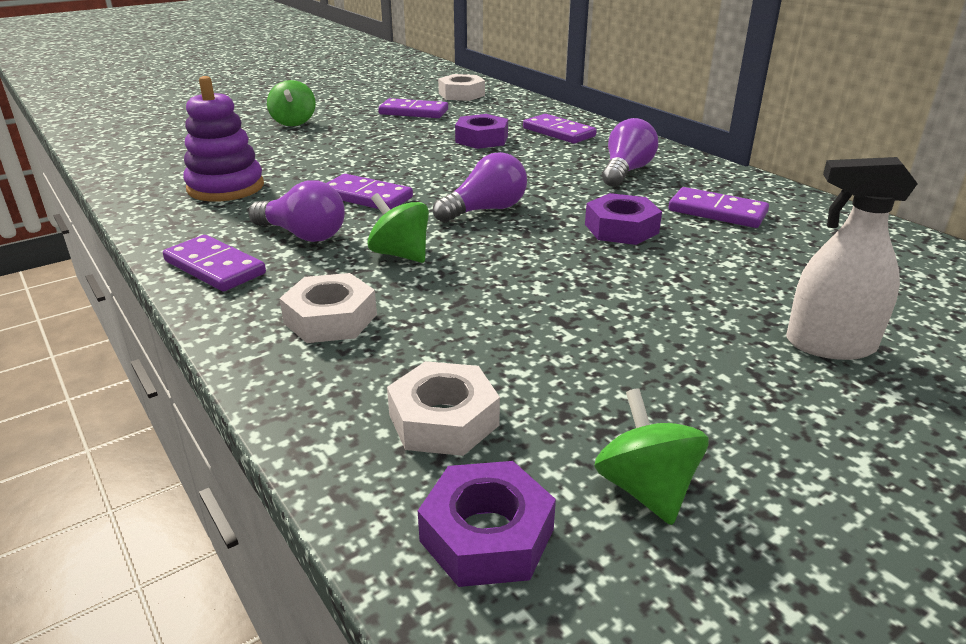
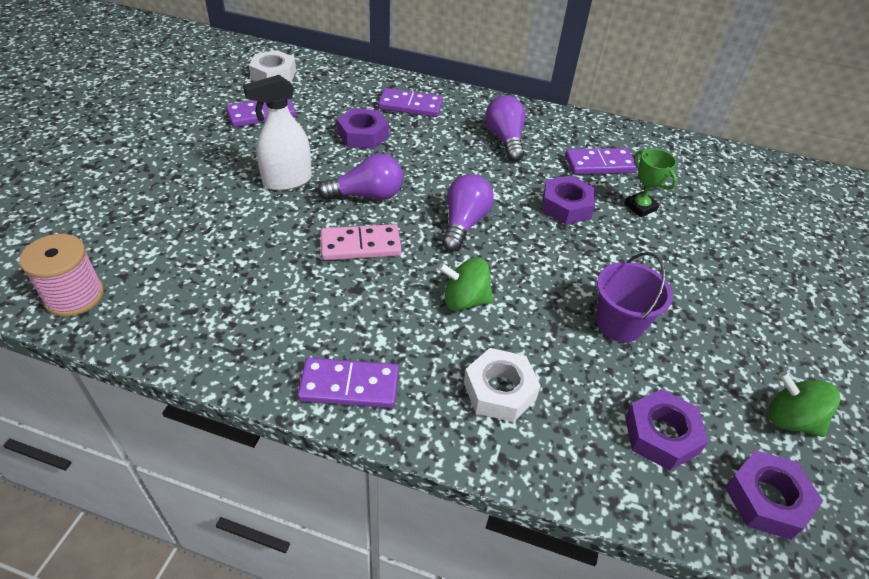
camera: 40 degrees left, 15 degrees up
(129, 165) = (74, 296): none -> pink spool
(226, 187) = (223, 285): purple stacking toy -> none
(294, 122) = (164, 167): green spinning top -> none
(303, 235) = (369, 314): purple light bulb -> purple light bulb (367, 195)
(366, 197) = (360, 245): purple domino -> pink domino
(443, 420) = (661, 435): white nut -> purple nut
(539, 324) = (619, 323): none -> purple bucket
(720, 253) = (640, 207): none -> green trophy
(829, 345) = (757, 263): white spray bottle -> white spray bottle (287, 181)

